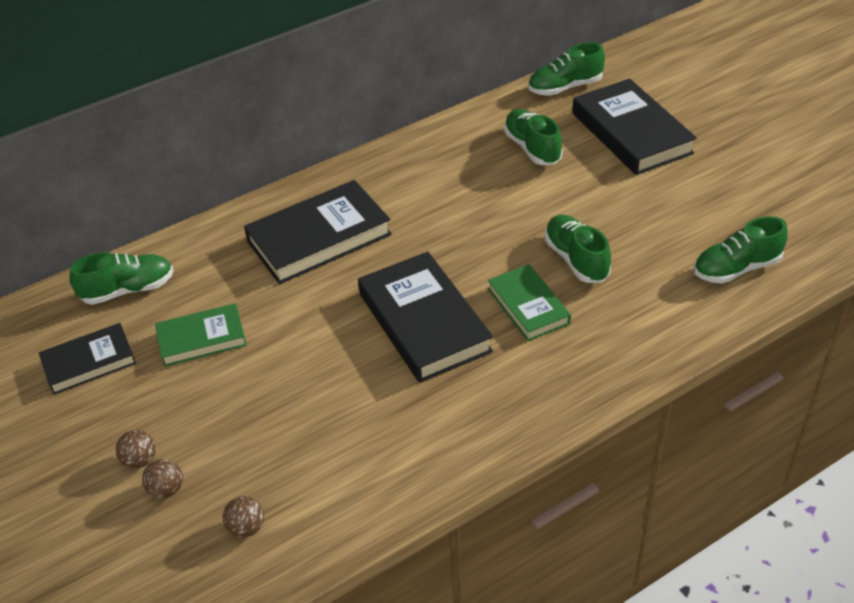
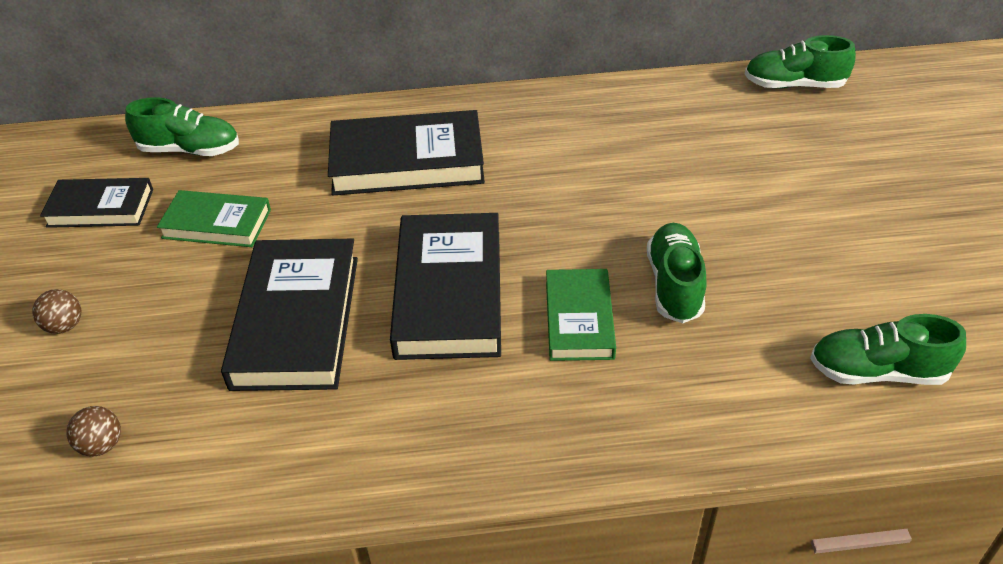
camera: 25 degrees right, 0 degrees up
(167, 489) = (63, 368): brown ball -> none
(532, 148) = (708, 140): green shoe -> none
(631, 133) = (843, 160): black book -> black book (297, 321)

